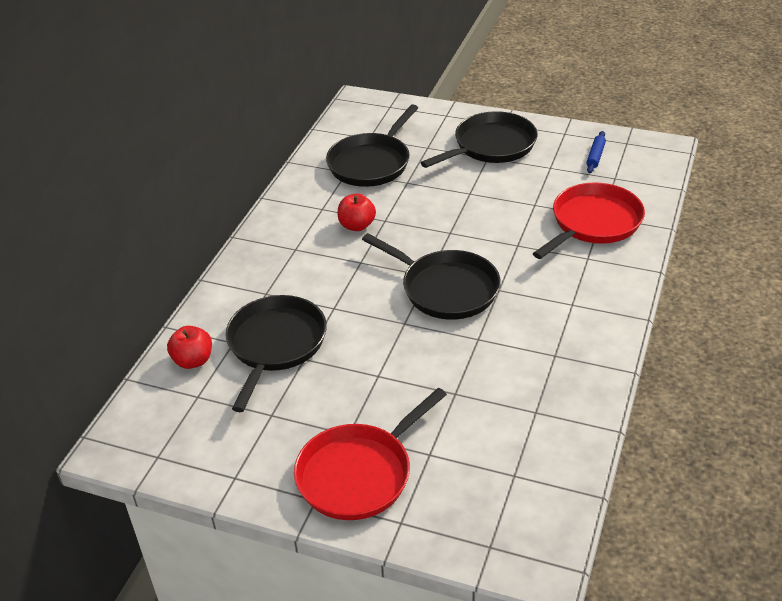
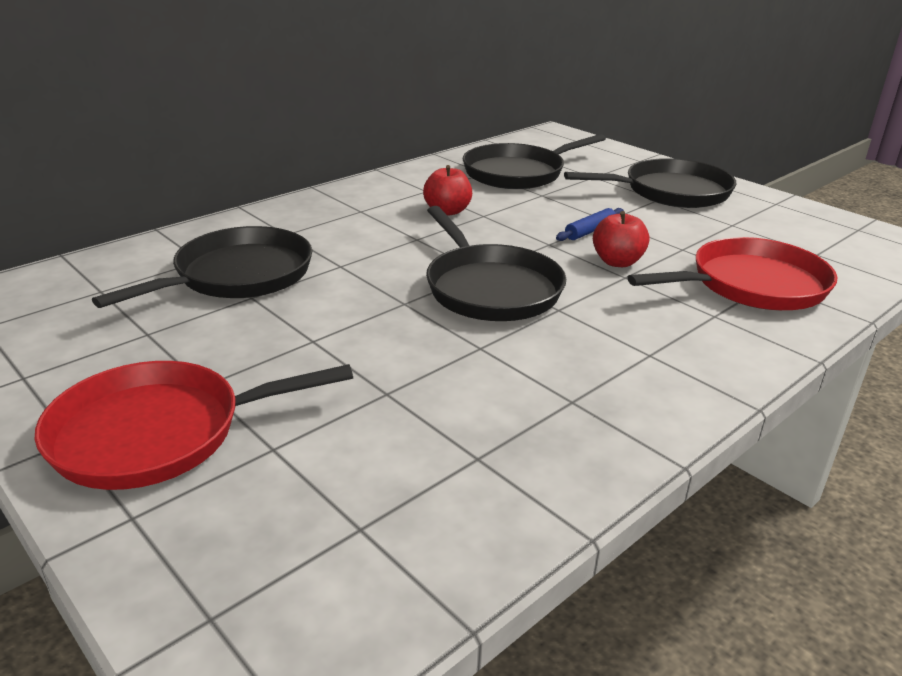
camera: 25 degrees right, 10 degrees down
(193, 361) = (140, 261): red apple -> red apple (617, 262)
(595, 156) = (803, 230): blue rolling pin -> blue rolling pin (590, 231)

